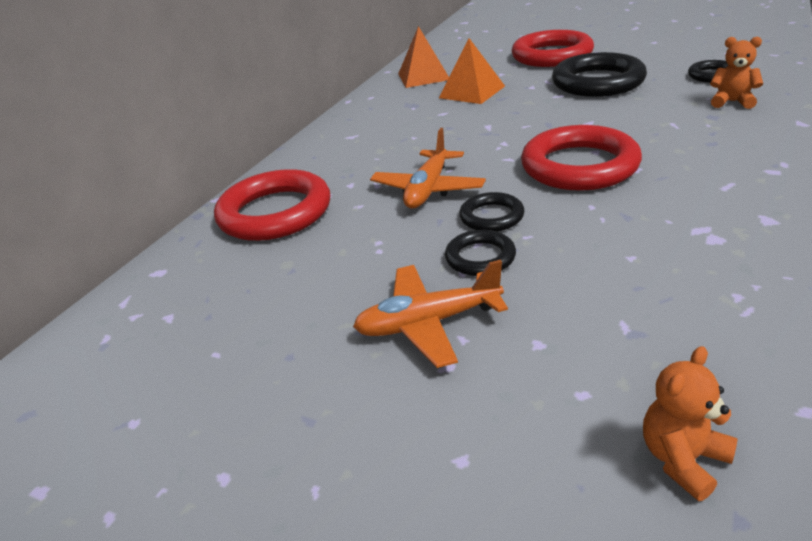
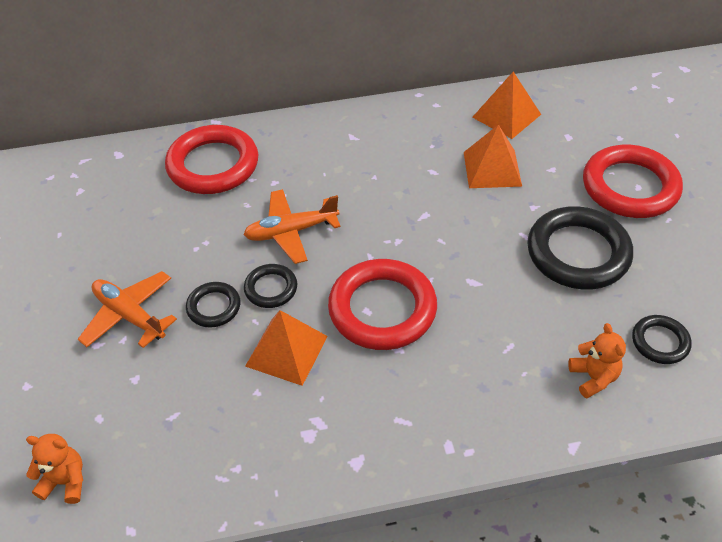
camera: 50 degrees right, 15 degrees up
(587, 226) = (286, 351): none -> orange pyramid

